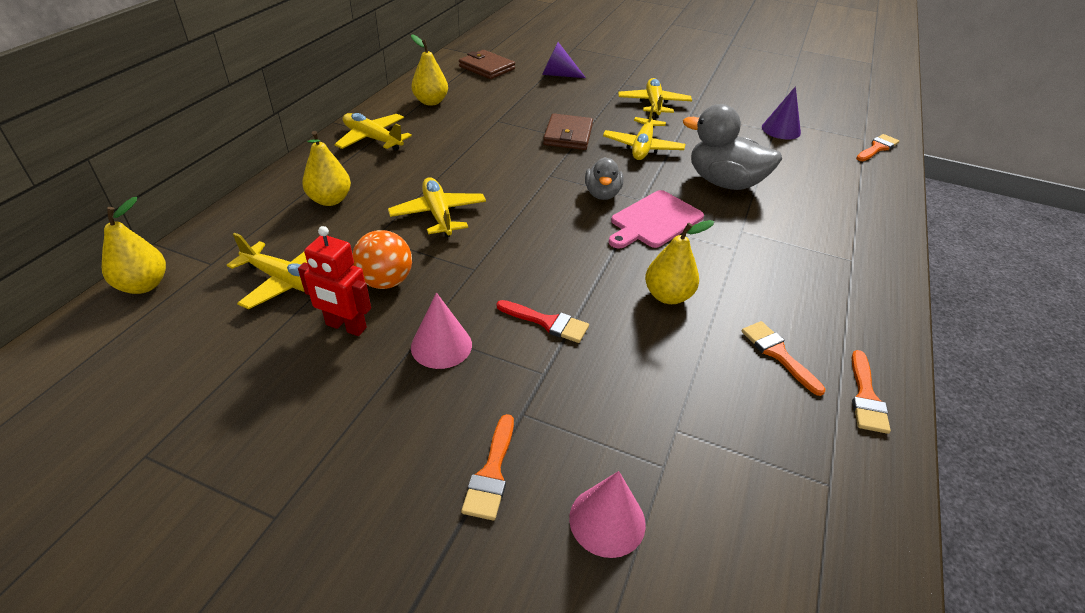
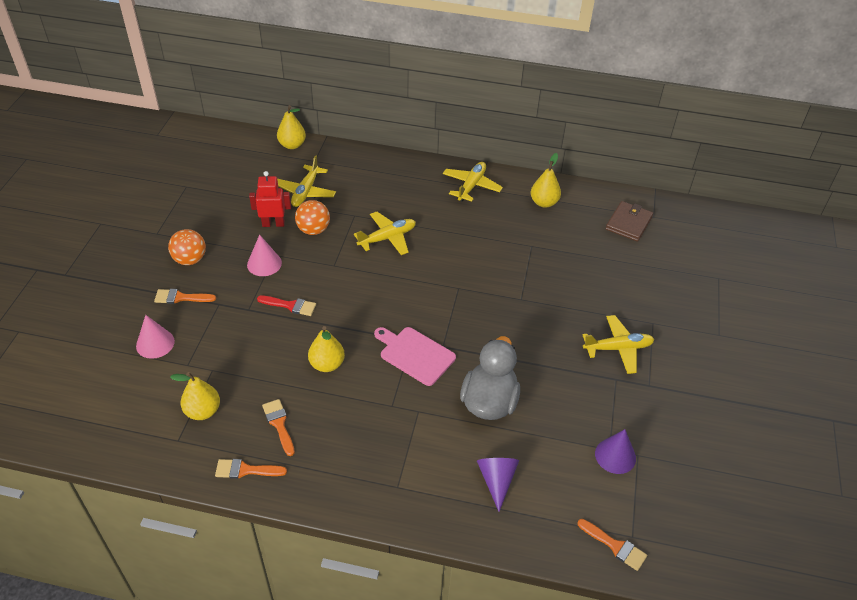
camera: 80 degrees right, 5 degrees up
(330, 200) = (388, 187): yellow pear -> yellow pear (203, 411)
(346, 326) = (273, 224): red robot -> red robot turned 75 degrees clockwise
(388, 454) = (190, 259): none -> orange ball
(547, 322) = (290, 305): red brush -> red brush turned 90 degrees counterclockwise
(558, 75) = (643, 273): purple cone -> purple cone (497, 481)
(568, 135) = (526, 292): brown wallet -> none
(602, 194) = (442, 321): grey duck -> none
(642, 147) = (528, 343): yellow plane -> none
(778, 354) = (279, 424): orange brush -> orange brush turned 75 degrees counterclockwise

